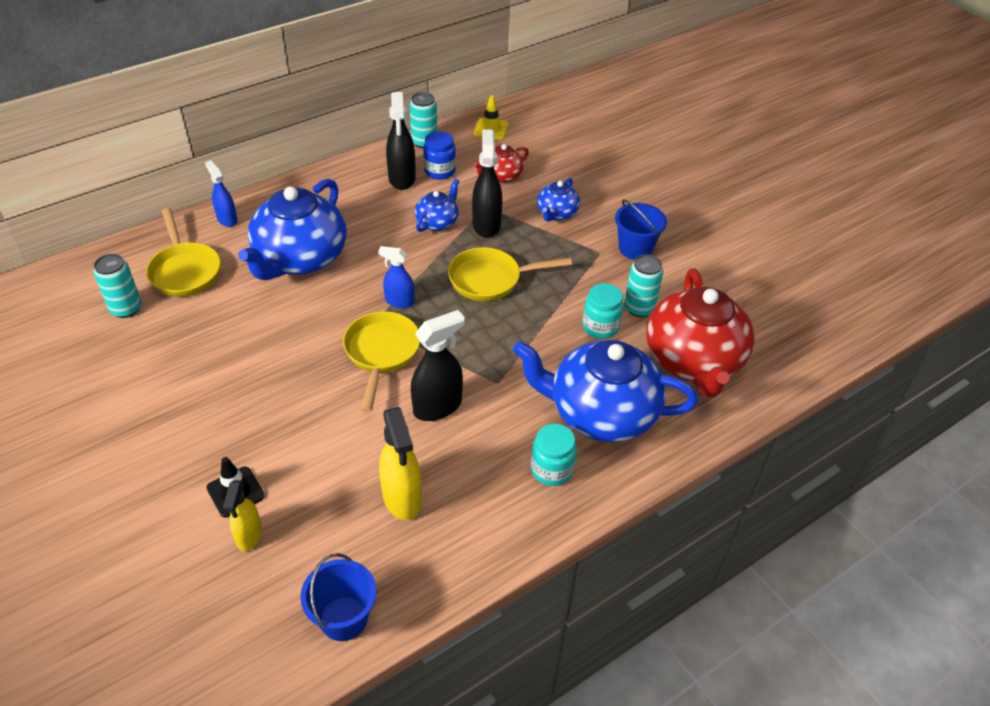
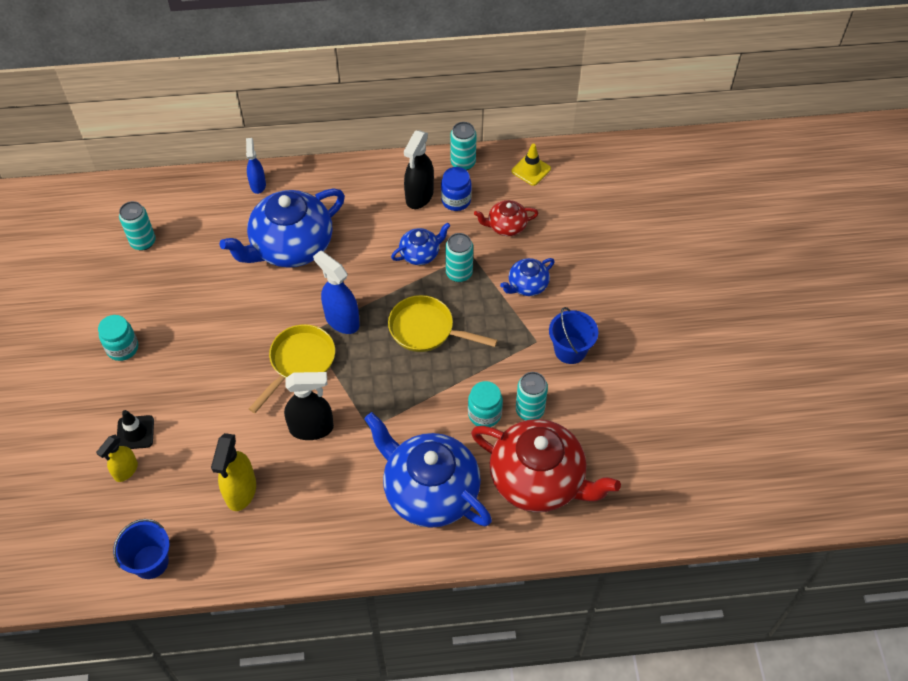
camera: 30 degrees right, 10 degrees up
(185, 271) = (201, 223): yellow pan -> none
(399, 301) = (342, 320): blue spray bottle -> blue spray bottle, size x1.57
(486, 225) = (459, 273): black spray bottle -> turquoise can
(551, 470) = (359, 521): turquoise jar -> turquoise jar (122, 348)
(693, 361) = (538, 480): red teapot -> red teapot turned 90 degrees counterclockwise

